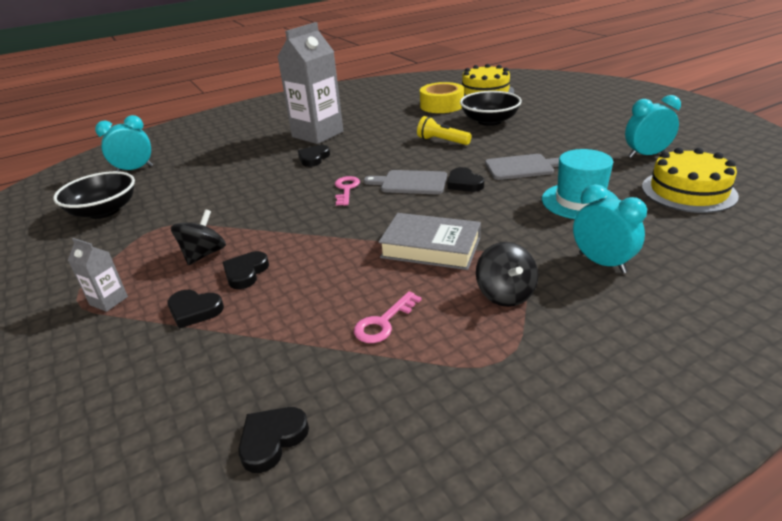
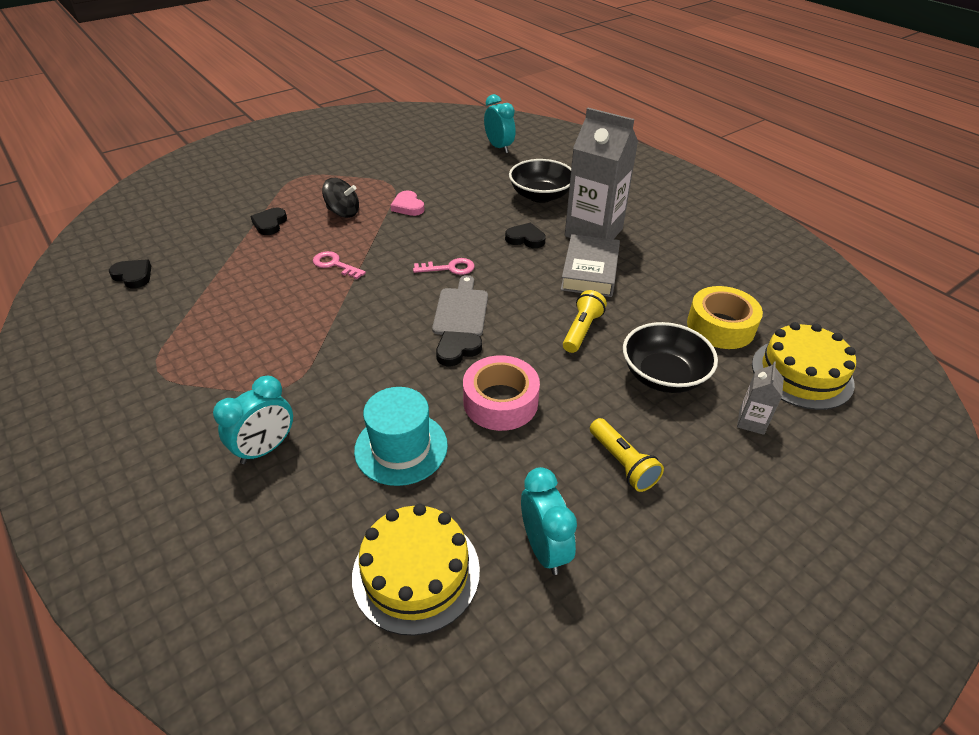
camera: 80 degrees right, 10 degrees up
(104, 211) = (421, 154): black bowl -> black bowl (540, 196)
(109, 301) = (293, 189): grey carton -> grey carton (751, 422)
(219, 214) = (408, 206): none -> pink heart
(245, 273) = (311, 236): black heart -> none
(383, 322) = (224, 309): pink key -> pink key (335, 264)
(431, 247) = (324, 329): grey book -> grey book (590, 271)
(505, 294) = (237, 376): black spinning top -> none
(522, 167) = (500, 402): grey cutting board -> pink tape
(569, 134) = (622, 463): none -> yellow flashlight

